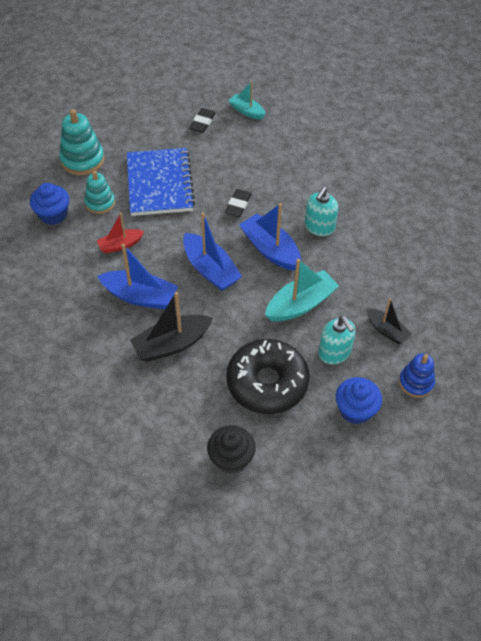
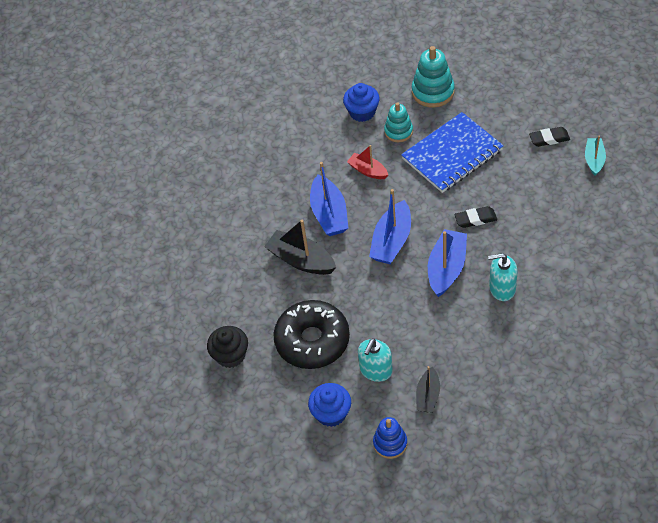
camera: 65 degrees right, 0 degrees up
(300, 304) = (406, 321): turquoise boat -> none

